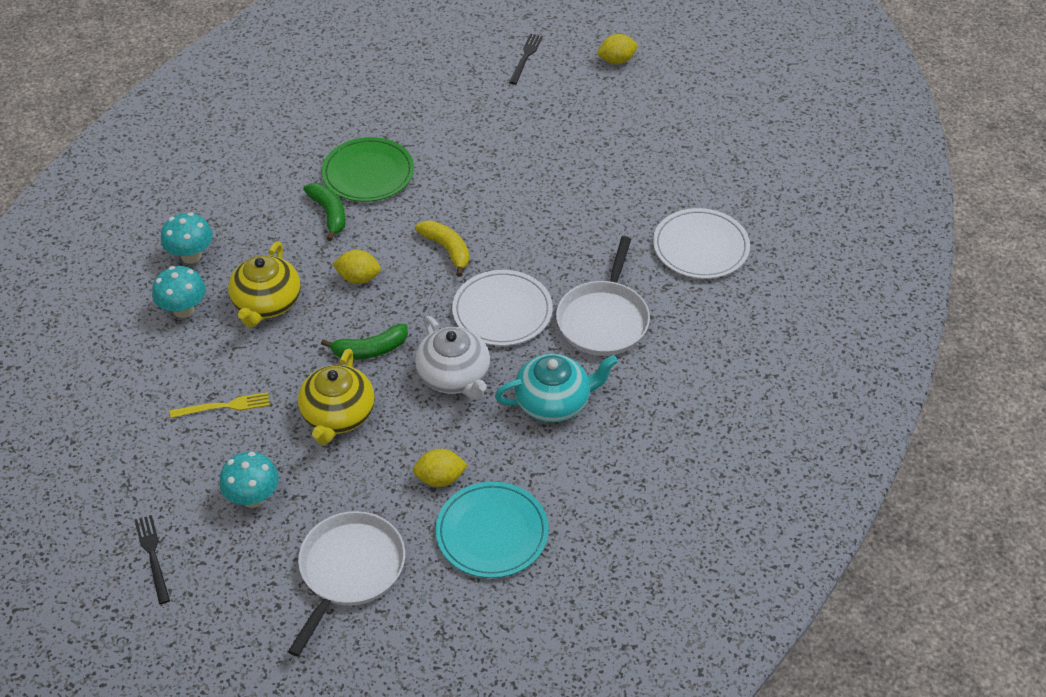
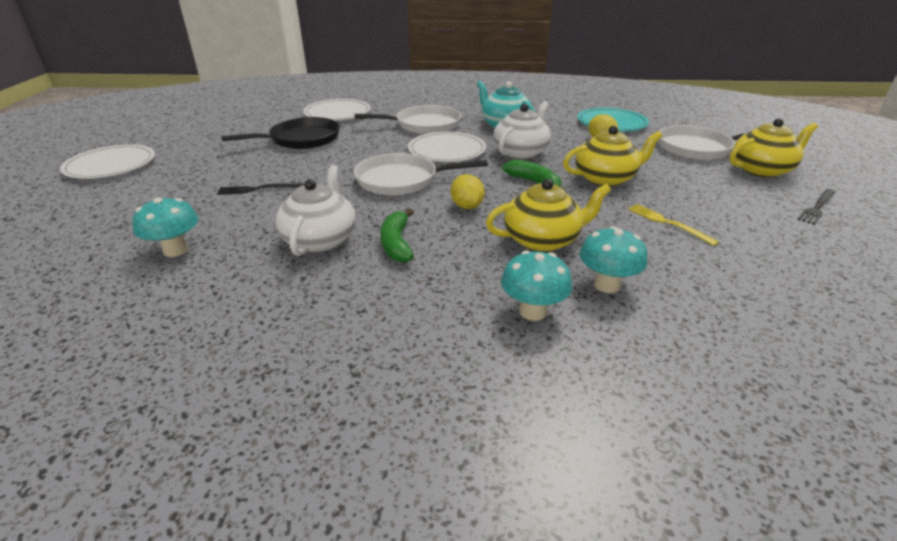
camera: 115 degrees left, 15 degrees down
(251, 586) = (761, 170): none -> yellow teapot
(253, 498) = (712, 187): turquoise mushroom -> turquoise mushroom (176, 250)
(329, 214) = (397, 243): green banana -> green banana turned 45 degrees counterclockwise
(368, 173) = (320, 239): green plate -> white teapot
(447, 250) = (401, 180): yellow banana -> white pan
(525, 57) = (97, 203): black fork -> black fork (258, 189)
(615, 198) = (301, 139): none -> black pan
(616, 61) = (111, 165): yellow lemon -> white plate

